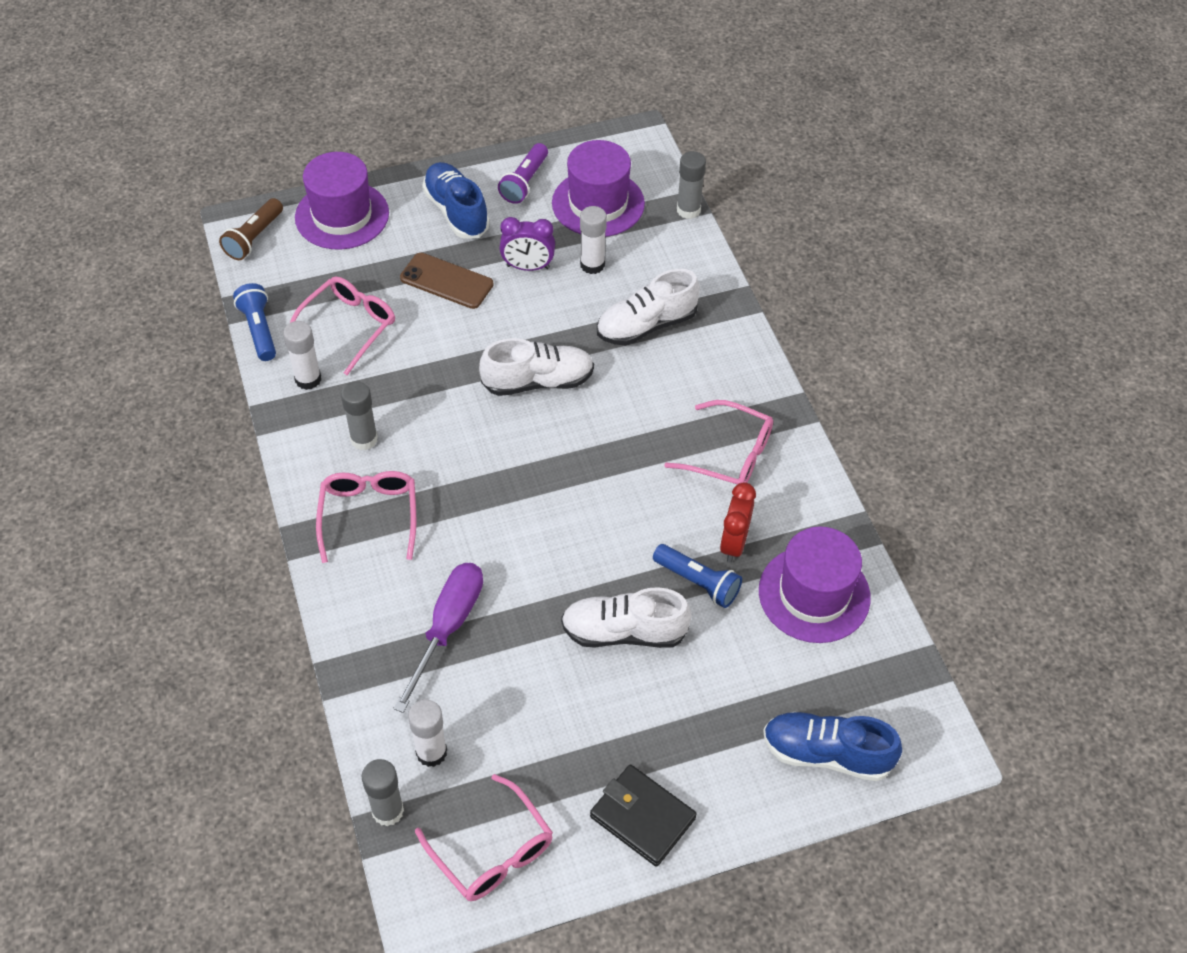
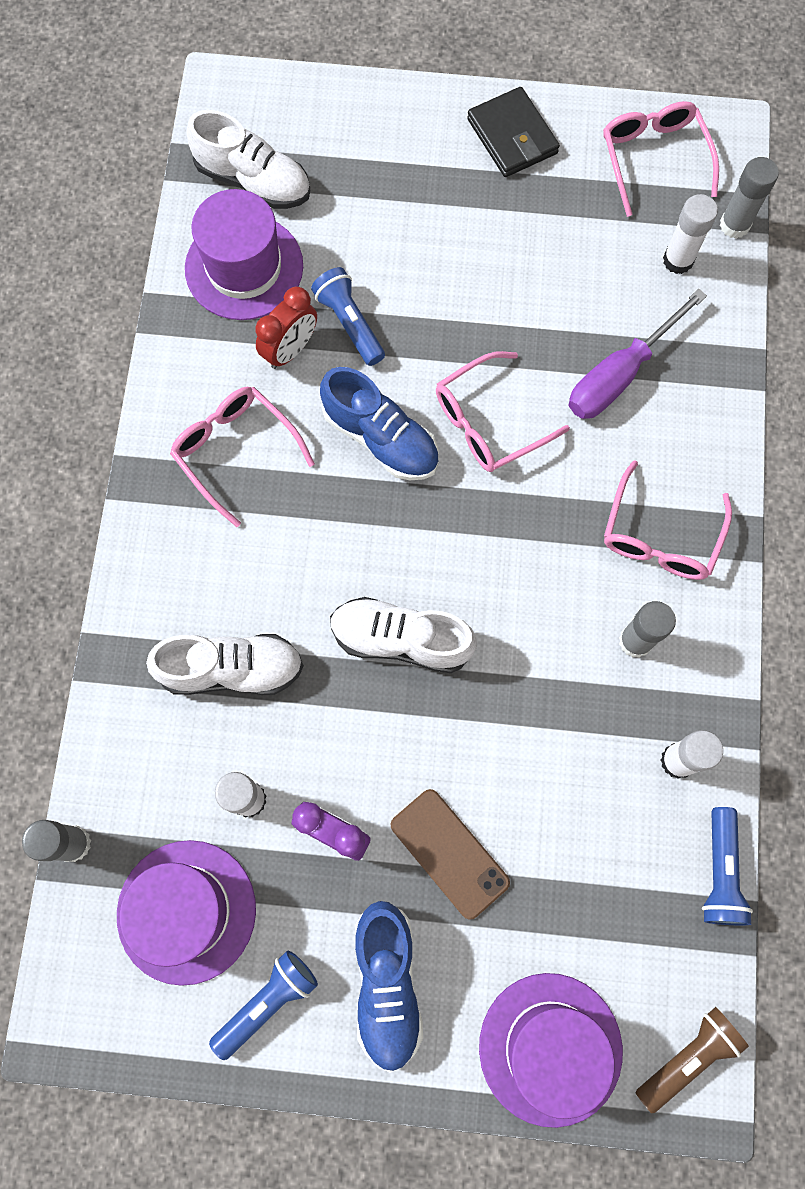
camera: 155 degrees left, 20 degrees up
(349, 326) = (602, 828): pink glasses -> pink glasses (488, 422)
(525, 182) = (267, 1001): purple flashlight -> blue flashlight
(624, 632) = (448, 302): white shoe -> white shoe (254, 181)
(826, 754) = (324, 126): blue shoe -> blue shoe (381, 438)

